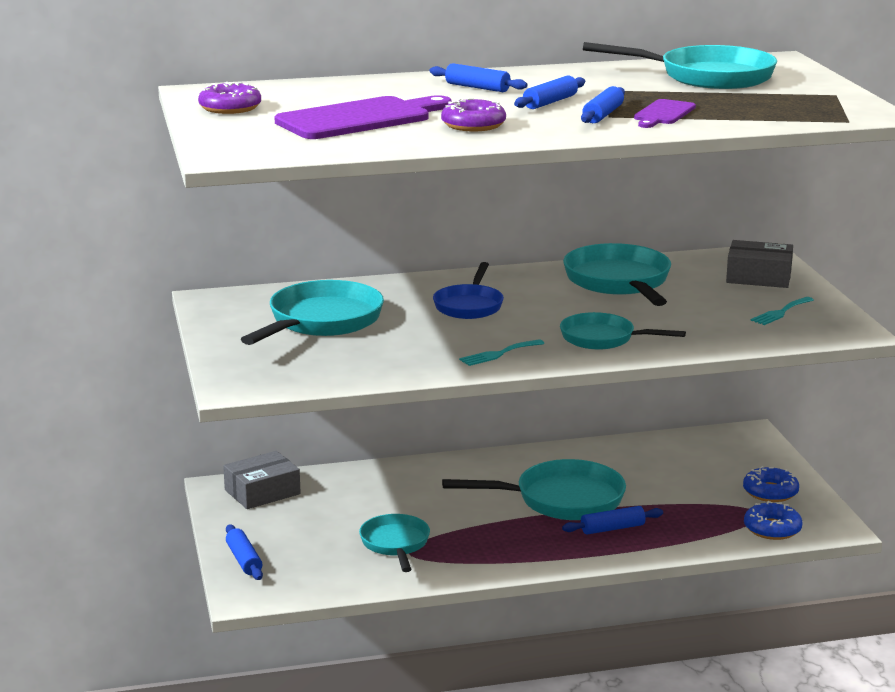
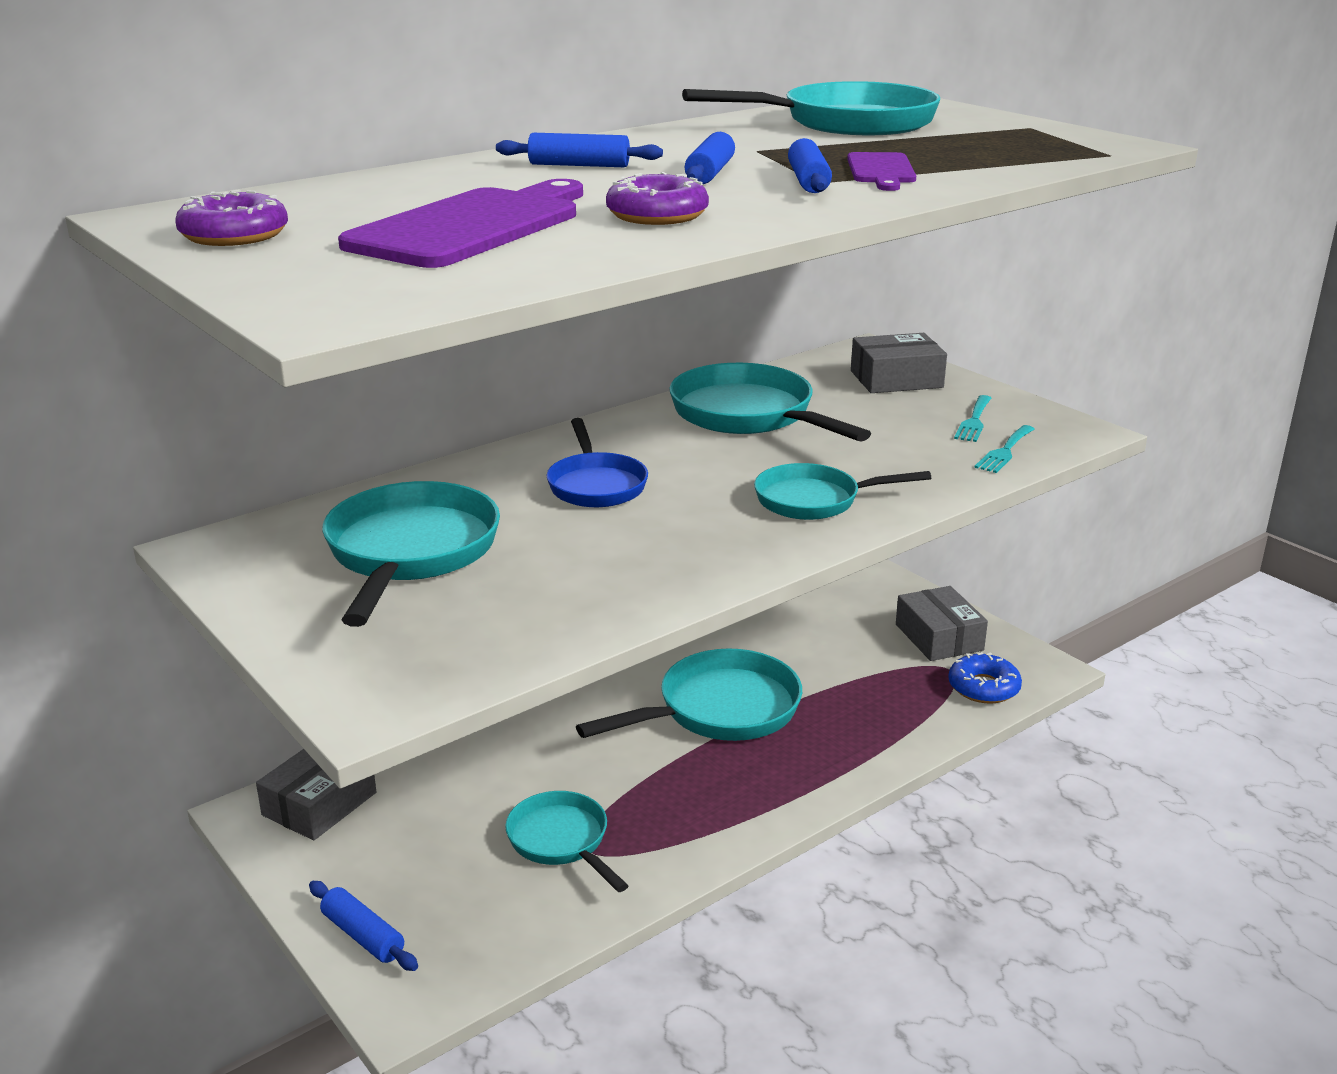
camera: 25 degrees left, 5 degrees up
(498, 354) = (707, 553): turquoise fork -> turquoise fork (1004, 451)
(612, 528) = (811, 736): blue rolling pin -> none
(770, 492) = (939, 637): blue donut -> grey box

